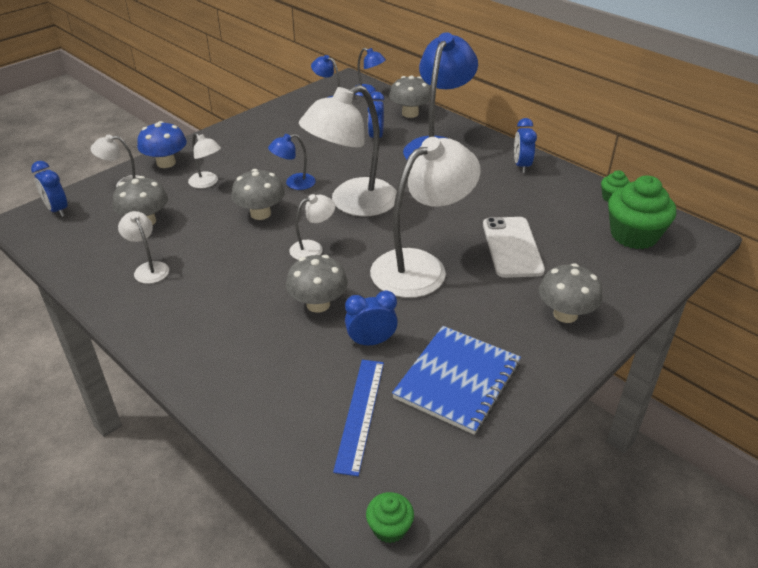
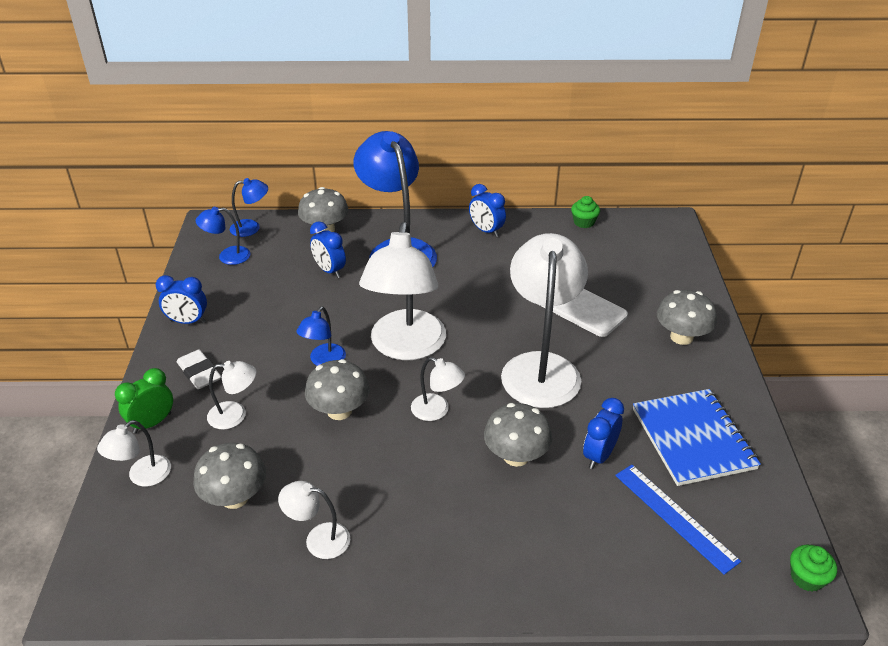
camera: 45 degrees left, 0 degrees up
(57, 210) = (107, 557): blue clock -> blue clock (187, 321)
(166, 163) = (152, 423): blue mushroom -> green clock
(223, 152) = (199, 373): none -> white eraser
(313, 248) = (437, 411): white lamp -> white lamp turned 105 degrees clockwise
(634, 235) = (636, 245): green cupcake -> none

